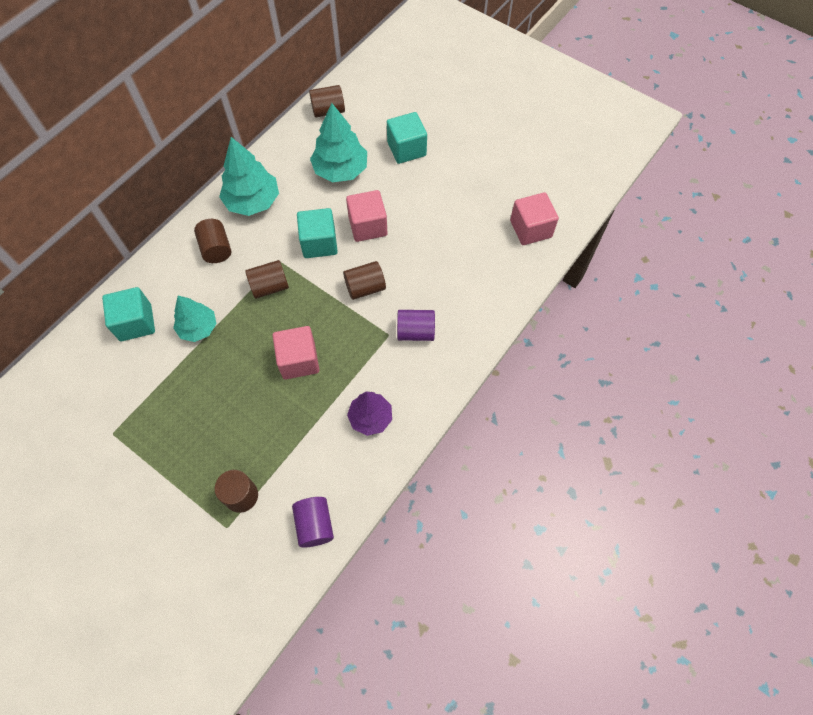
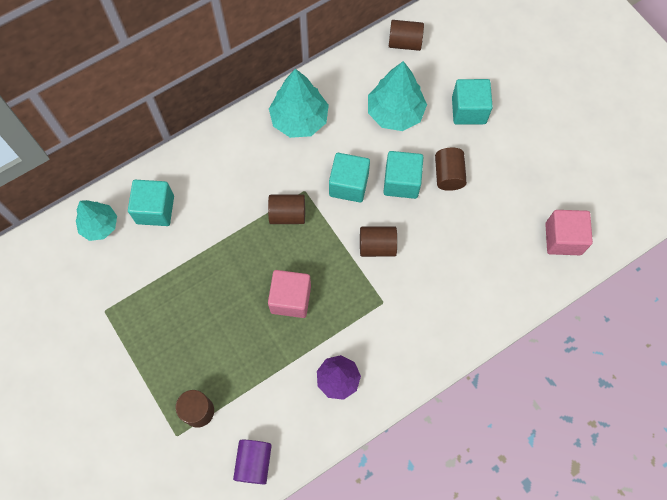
camera: 20 degrees right, 5 degrees up
(198, 328) = (209, 234): turquoise tree -> turquoise tree (99, 225)
(216, 249) = (250, 158): brown cylinder -> brown cylinder (448, 175)
(367, 226) = (401, 182): pink cube -> turquoise cube
(415, 332) = (410, 308): purple cylinder -> none

